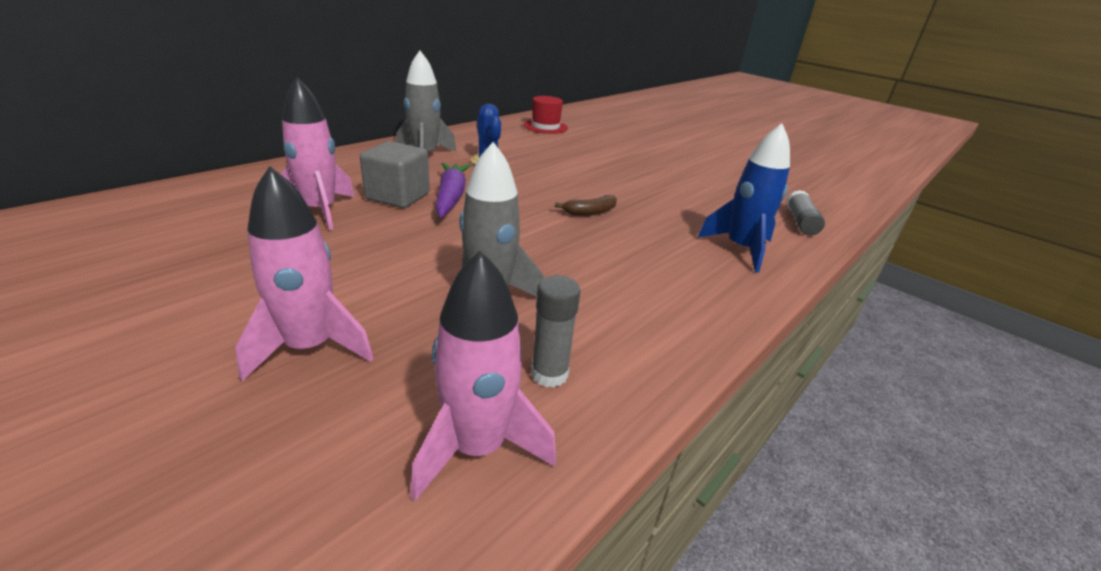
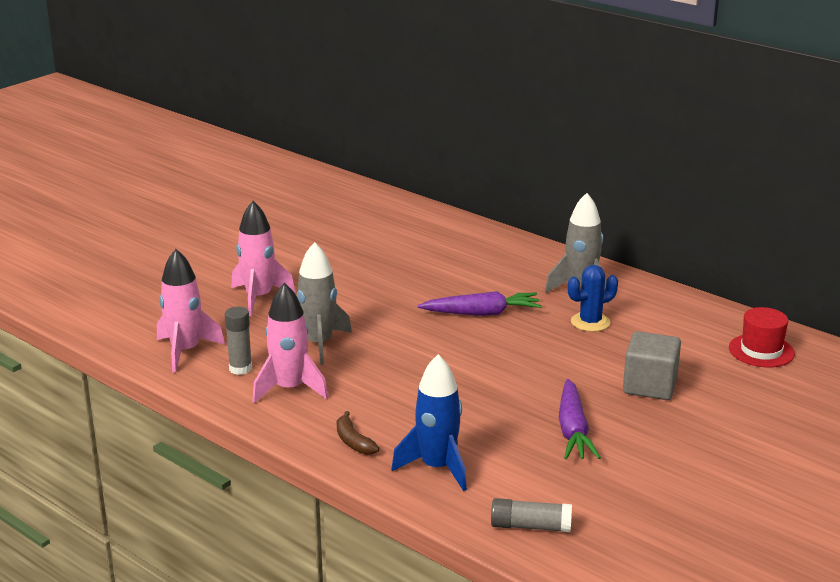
camera: 90 degrees right, 5 degrees down
(320, 210) = (427, 267): pink rocket -> pink rocket (290, 389)
(398, 196) = (470, 291): grey cube -> grey cube (650, 386)
(590, 212) = (486, 383): brown banana -> brown banana (353, 441)
(660, 190) = (573, 430): none -> purple carrot

